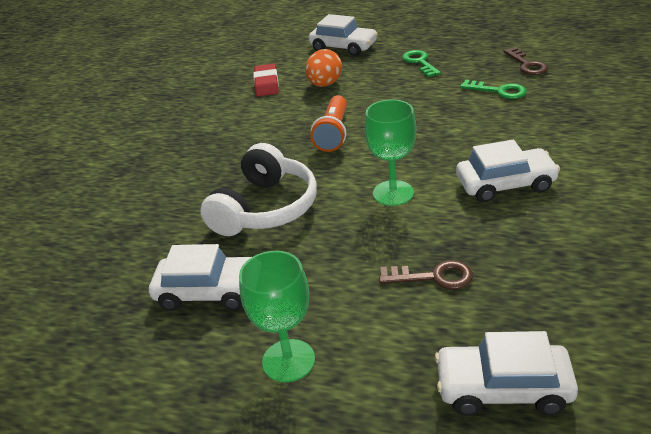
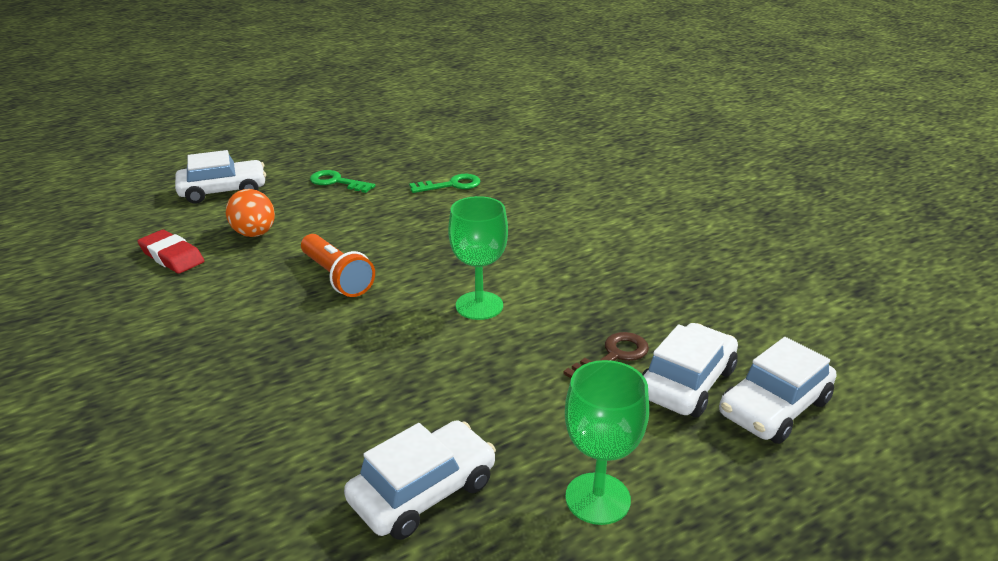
camera: 50 degrees left, 5 degrees down
(265, 208) = (365, 380): white headphones -> none
(505, 184) = (563, 258): white car -> white car (686, 382)
(527, 65) = (446, 156): brown key -> none

